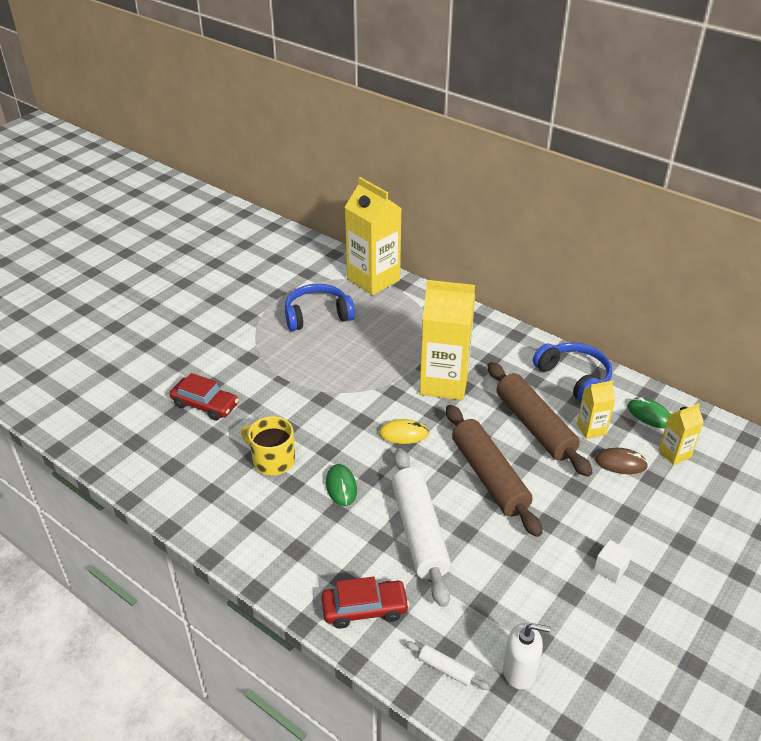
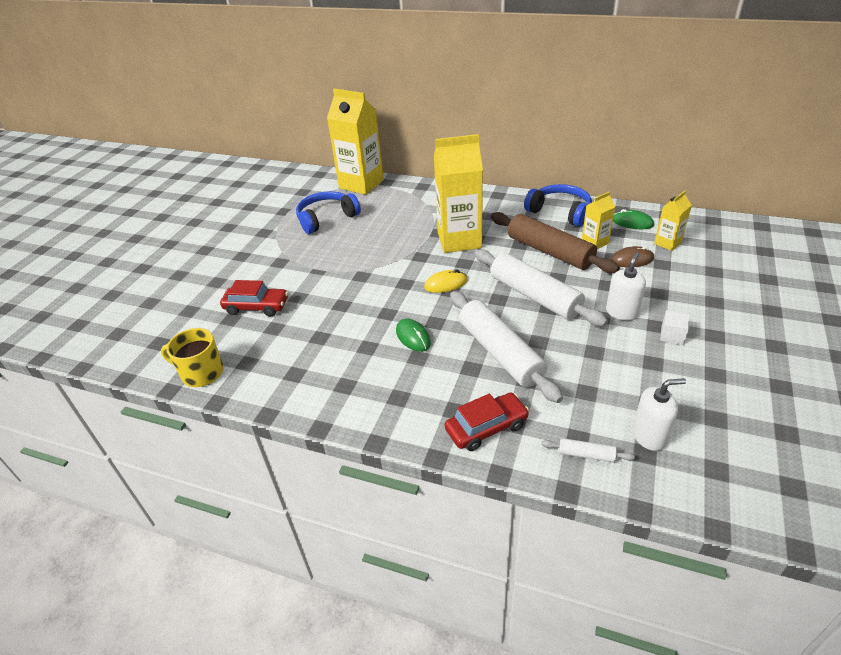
camera: 15 degrees left, 0 degrees up
(272, 460) = (340, 333): yellow mug -> yellow mug (201, 373)
(489, 476) = (535, 296): brown rolling pin -> white rolling pin
(572, 524) = (621, 312): none -> white soap dispenser

